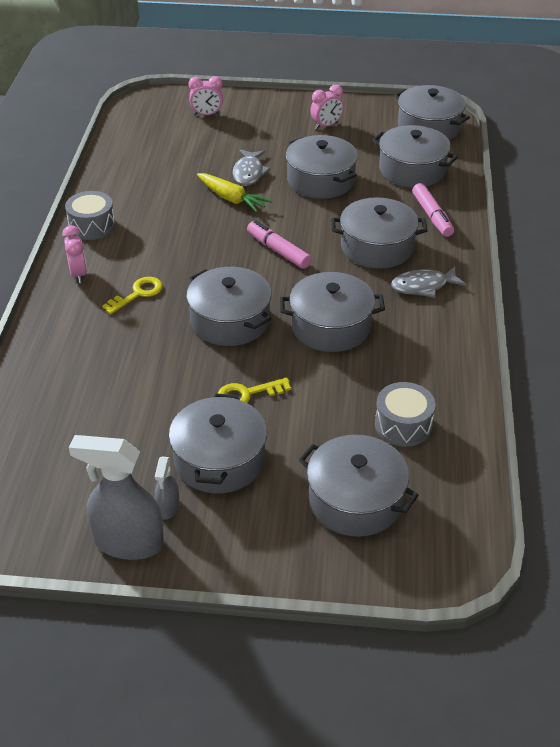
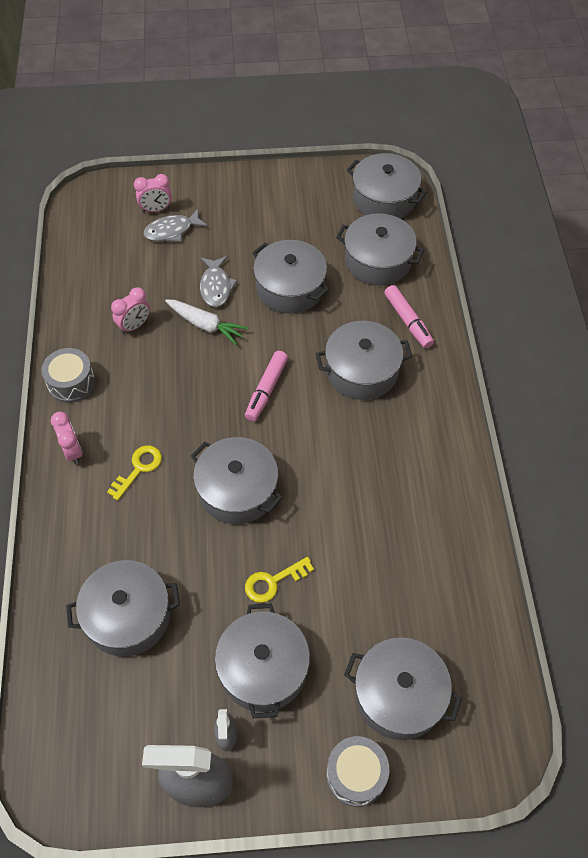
camera: 10 degrees left, 15 degrees up
(232, 199) = (206, 325): yellow carrot -> white carrot
(278, 251) = (266, 390): pink marker -> pink marker turned 105 degrees counterclockwise
(326, 126) = (281, 210): pink clock -> pink clock (134, 326)
(331, 326) = (336, 482): grey pot -> grey pot (128, 616)
(403, 425) = (426, 596): grey drum -> grey drum (356, 774)
(423, 286) = (415, 416): grey fish -> grey fish (172, 231)

